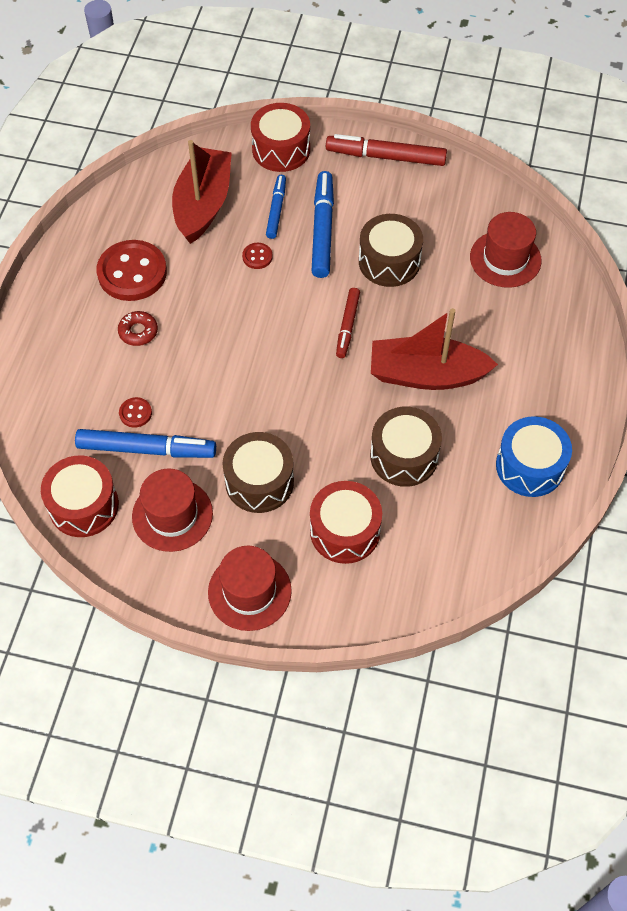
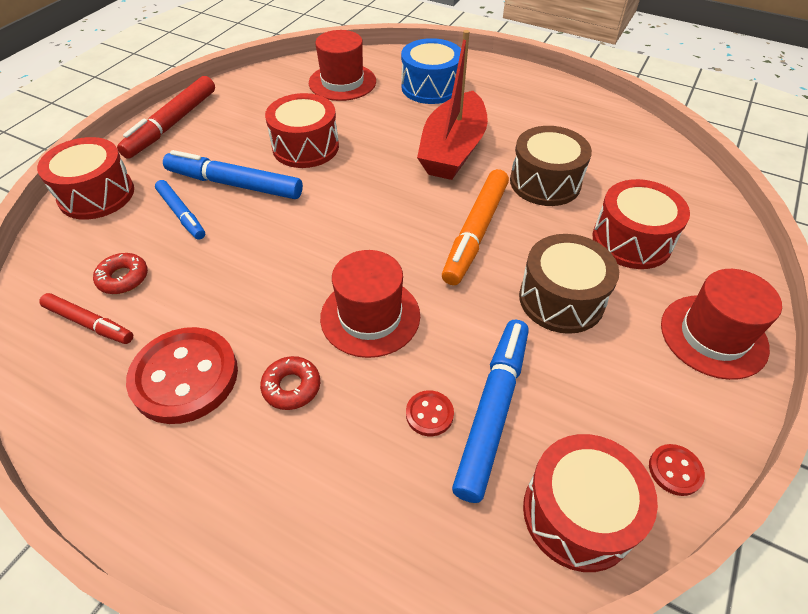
camera: 75 degrees left, 10 degrees down
(172, 515) = (602, 398): red hat -> red hat (370, 316)
(203, 204) = (123, 278): red boat -> red donut
(257, 257) = (238, 243): red button -> red button (675, 470)
(276, 210) = (181, 214): blue marker -> blue marker turned 150 degrees counterclockwise
(318, 411) = (475, 232): none -> orange marker
(347, 326) = (372, 190): red marker -> red marker (89, 323)
(389, 261) = (305, 147): brown drum -> red drum
(530, 466) = (568, 113): blue drum -> blue drum (430, 87)

